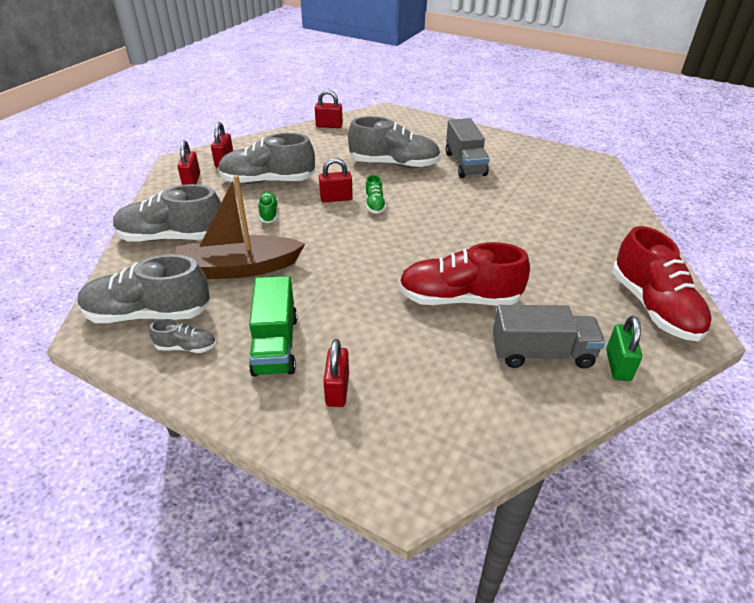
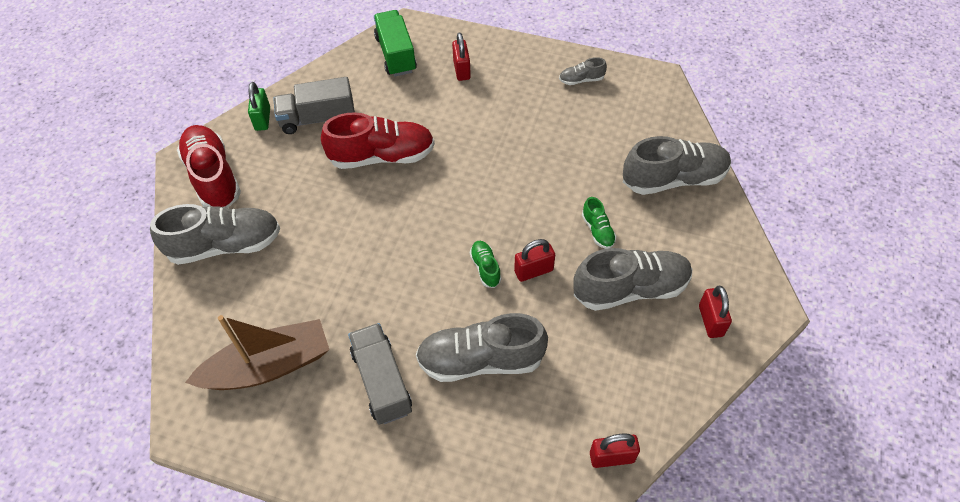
camera: 170 degrees right, 15 degrees up
(149, 314) = (629, 99): grey shoe -> grey shoe (225, 245)
(191, 181) = (722, 271): red padlock -> none
(238, 268) = (586, 154): brown boat -> brown boat (268, 366)
(275, 344) = (518, 92): green truck -> green truck (396, 54)

